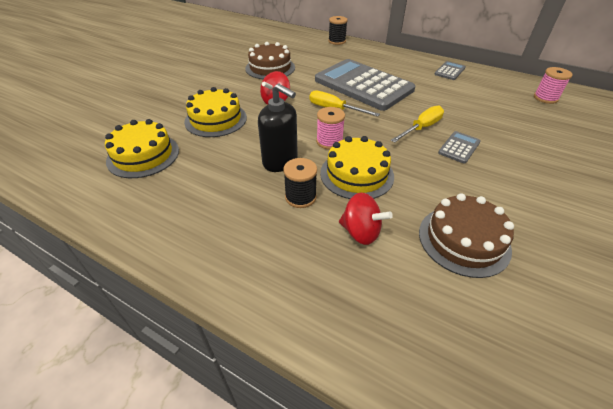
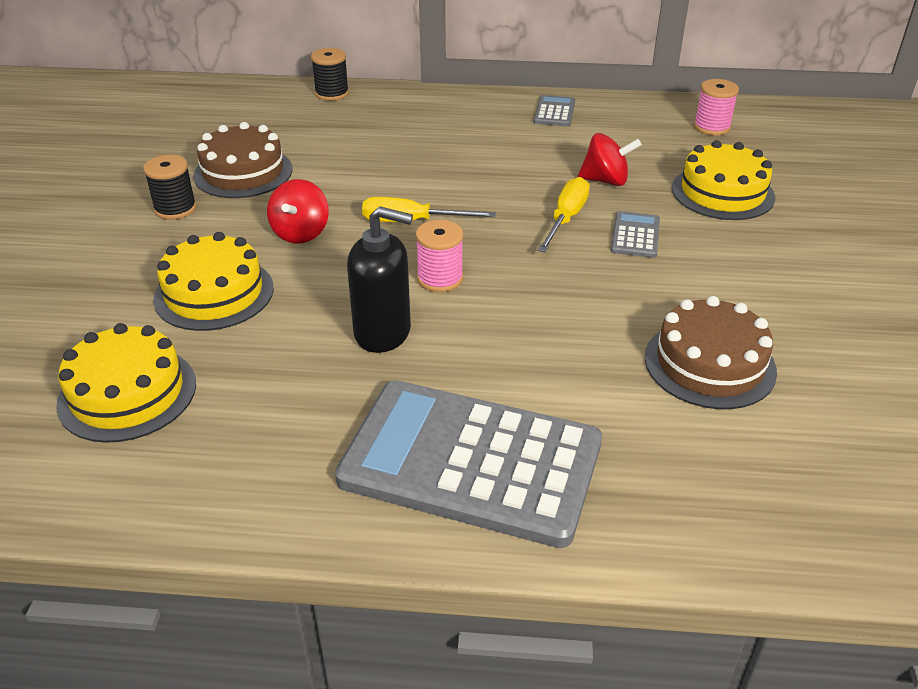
camera: 25 degrees left, 5 degrees down
(300, 197) = (454, 377): black spool -> black spool (175, 209)
(356, 174) = (515, 317): yellow cake -> yellow cake (722, 192)
(361, 232) = (573, 398): red spinning top -> red spinning top (605, 181)
(363, 85) = (432, 168): grey calculator -> grey calculator (471, 462)

